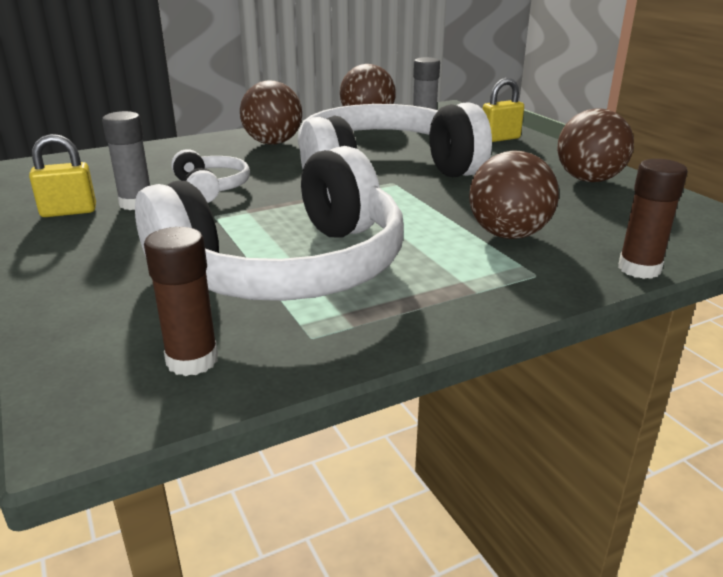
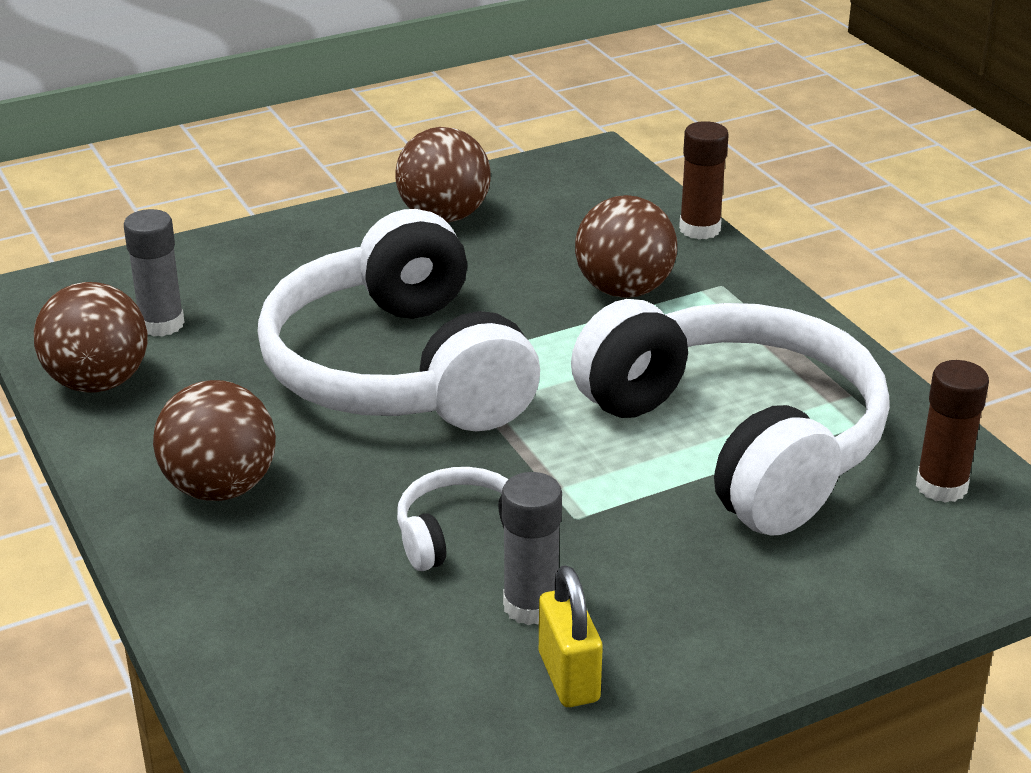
camera: 90 degrees left, 5 degrees up
(500, 138) = (248, 259): yellow padlock -> none

